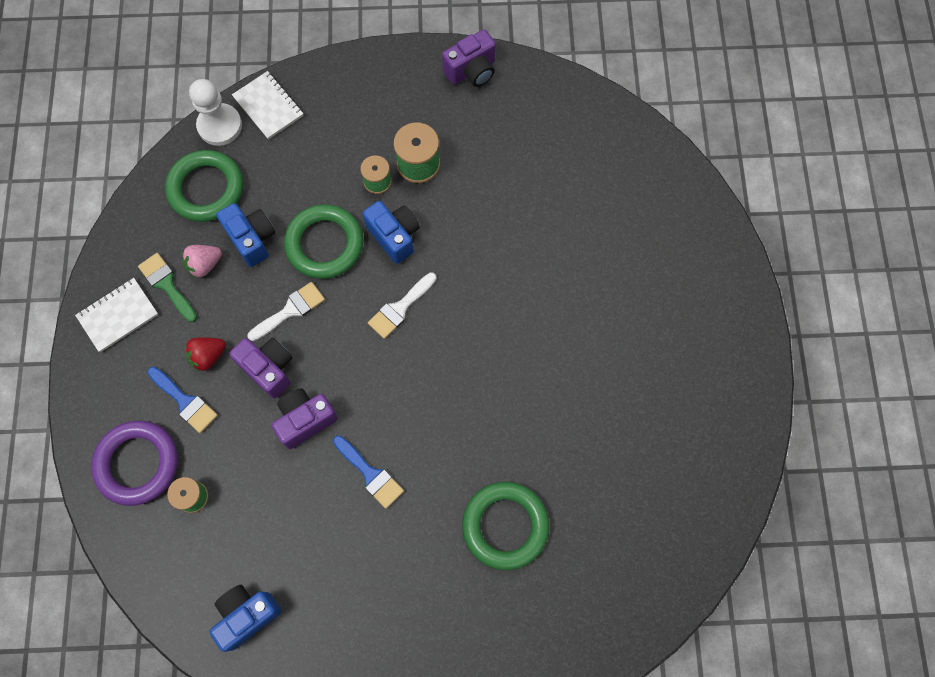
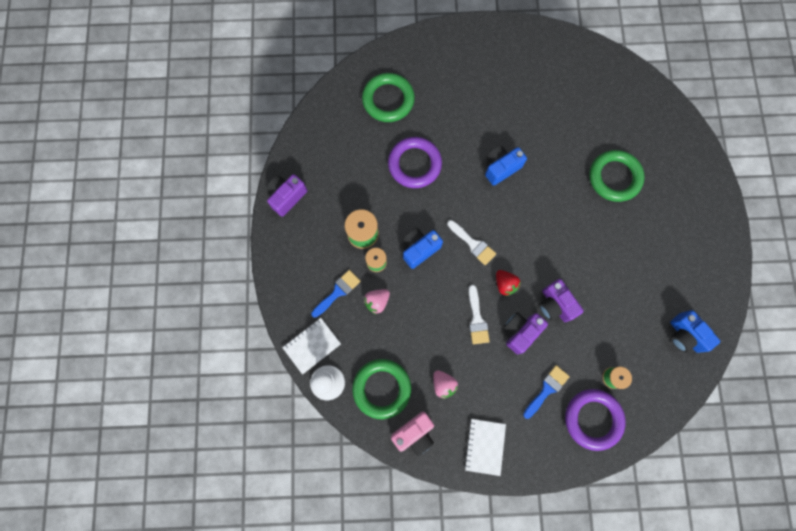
camera: 90 degrees left, 5 degrees up
(118, 315) = (484, 446): white notebook -> white notebook turned 45 degrees clockwise
(145, 228) = (414, 433): none -> pink camera
(167, 285) = (459, 411): green brush -> none
(208, 356) = (513, 375): red strawberry -> red strawberry (505, 284)
(252, 239) = (422, 351): blue camera -> blue camera (501, 168)
(290, 310) = (477, 319): white brush -> white brush turned 150 degrees counterclockwise
(322, 182) = (377, 302): none -> pink strawberry
(324, 244) = (426, 297): green ring -> green ring (388, 100)
(370, 474) = (588, 260): blue brush -> blue brush (338, 292)
(471, 71) = (287, 197): purple camera -> purple camera turned 105 degrees counterclockwise
(522, 230) = (414, 164): none -> purple ring

